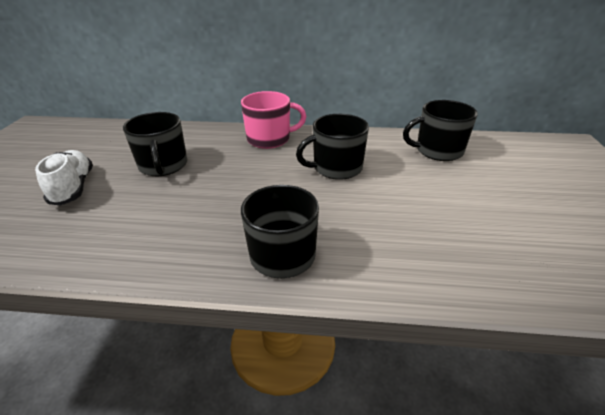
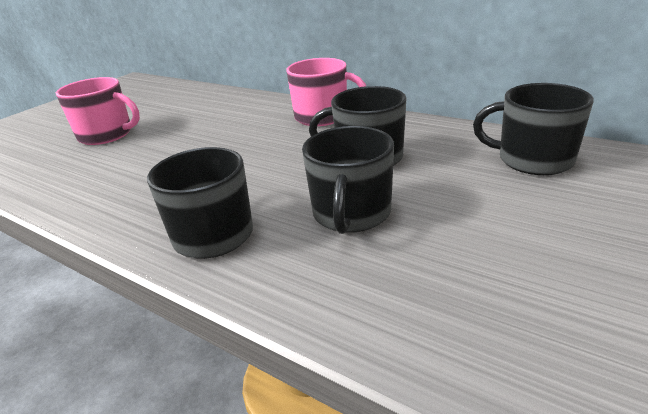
camera: 30 degrees right, 5 degrees down
(73, 187) = (107, 135): white shoe -> pink mug
(163, 165) = (194, 127): black mug -> black mug (351, 213)

